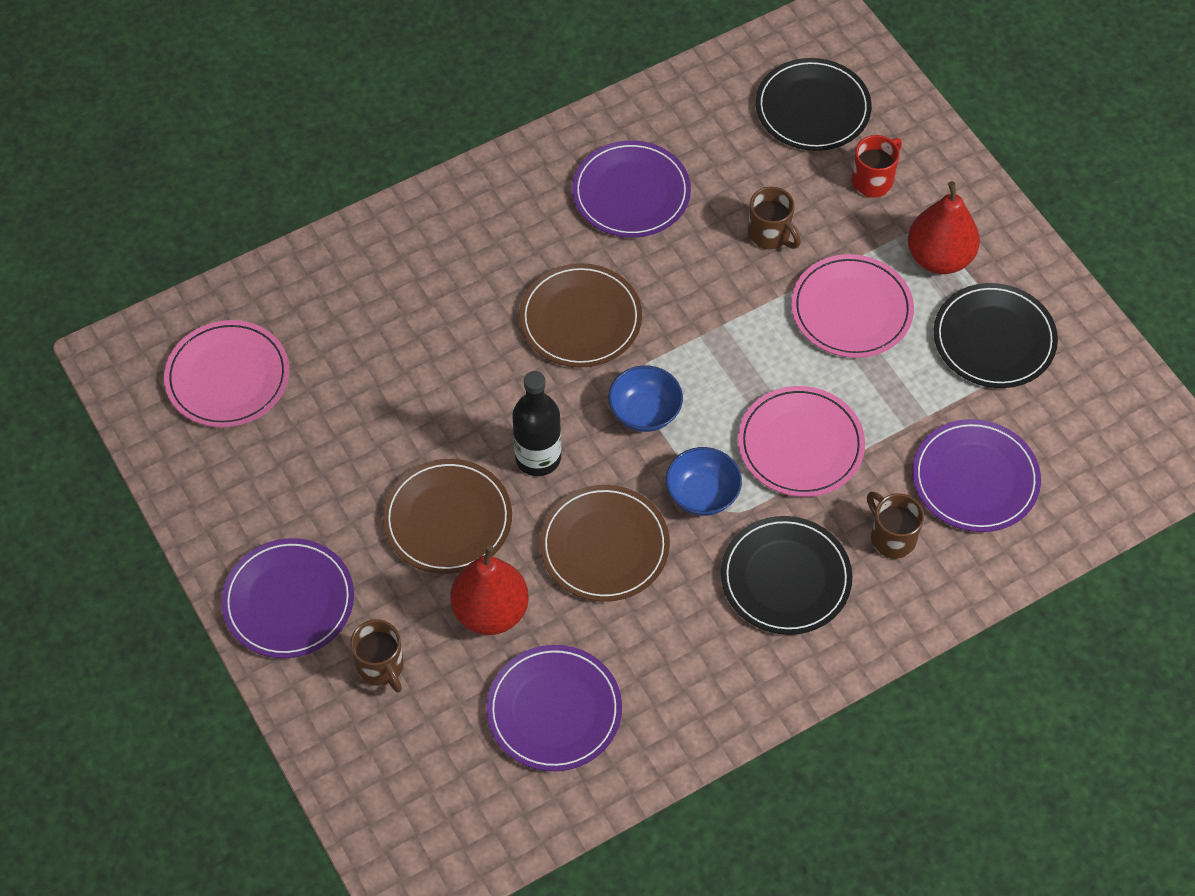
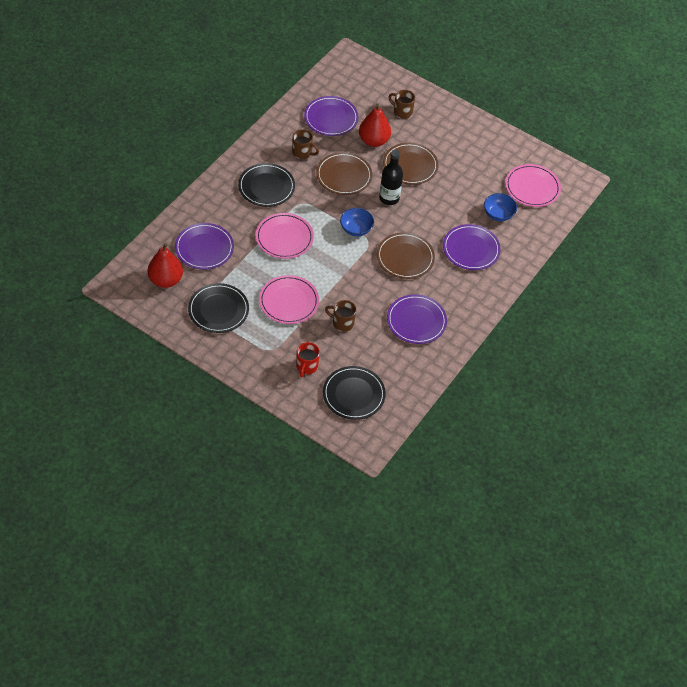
camera: 150 degrees right, 5 degrees down
(288, 601) = (450, 121): purple plate -> purple plate (471, 249)
(702, 494) = (315, 206): blue bowl -> blue bowl (498, 214)
(891, 537) = (230, 214): brown mug -> brown mug (302, 153)
(939, 257) = (259, 339): red pear -> red pear (166, 280)

